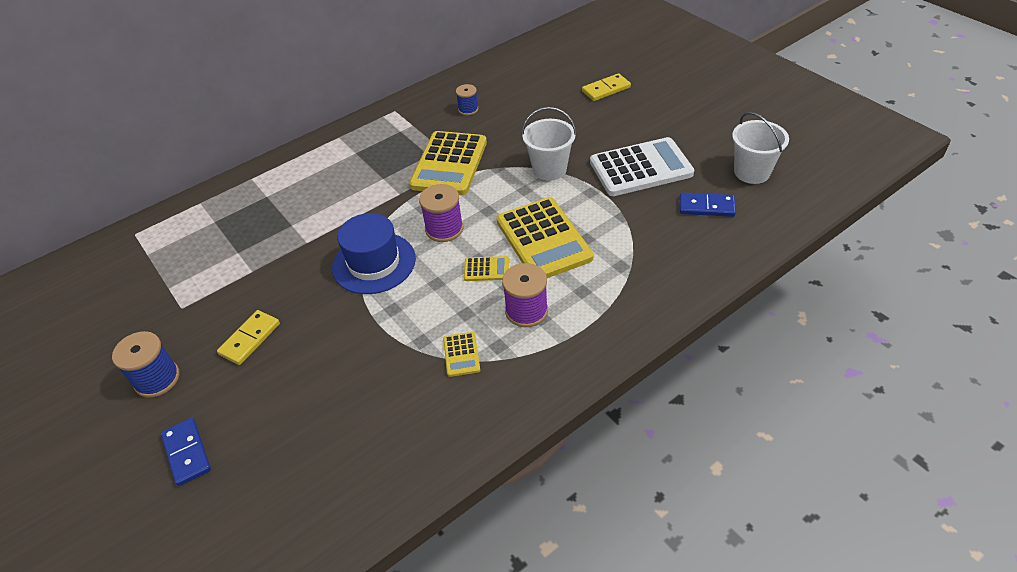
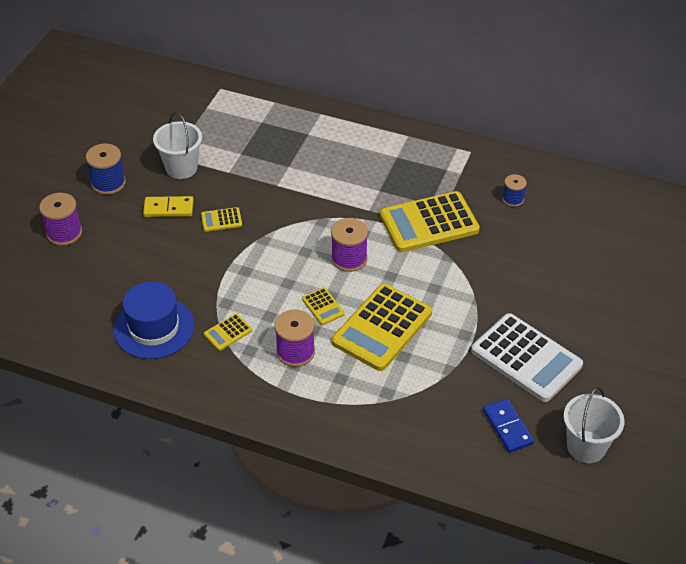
camera: 55 degrees right, 0 degrees up
(187, 453) = (64, 233): blue domino -> purple spool
(309, 301) = (221, 220): none -> yellow calculator
(374, 263) = (283, 235): blue hat -> blue hat (154, 328)
(549, 169) = (474, 293): white bucket -> white bucket (181, 168)
(606, 89) = (627, 284): yellow domino -> none

